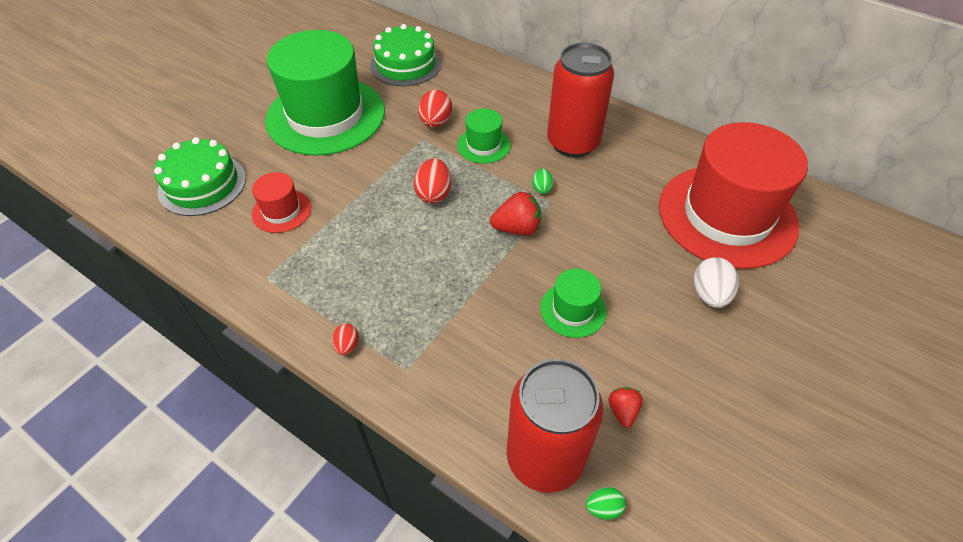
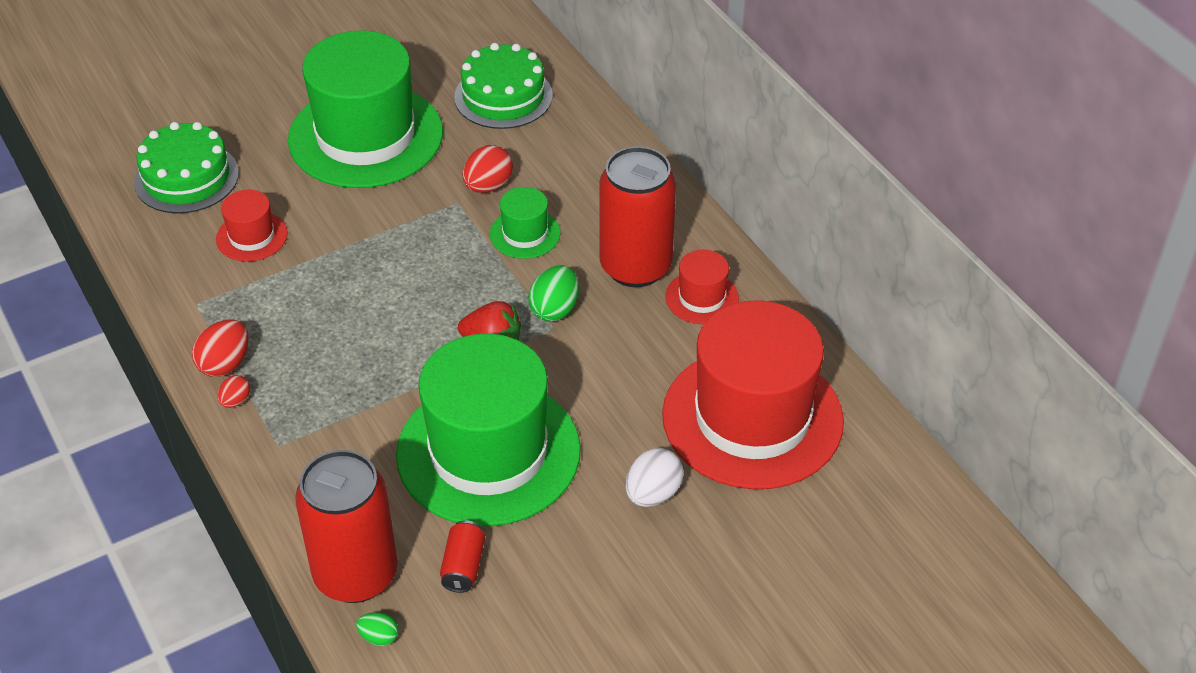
camera: 25 degrees right, 5 degrees down
(433, 194) = (427, 273): red egg -> red egg (225, 364)
(541, 188) = (554, 309): green egg -> green egg, size x1.73
(573, 309) = (488, 452): green hat -> green hat, size x2.31
(623, 411) = (463, 566): red strawberry -> red can
(630, 148) = (702, 297): none -> red hat

